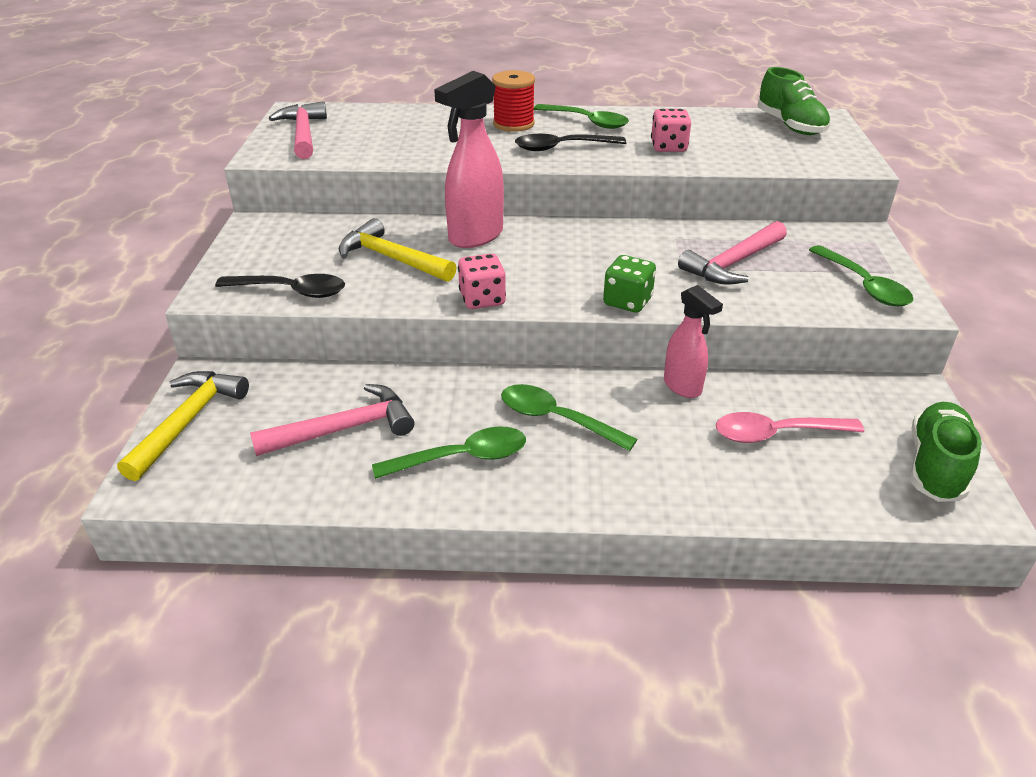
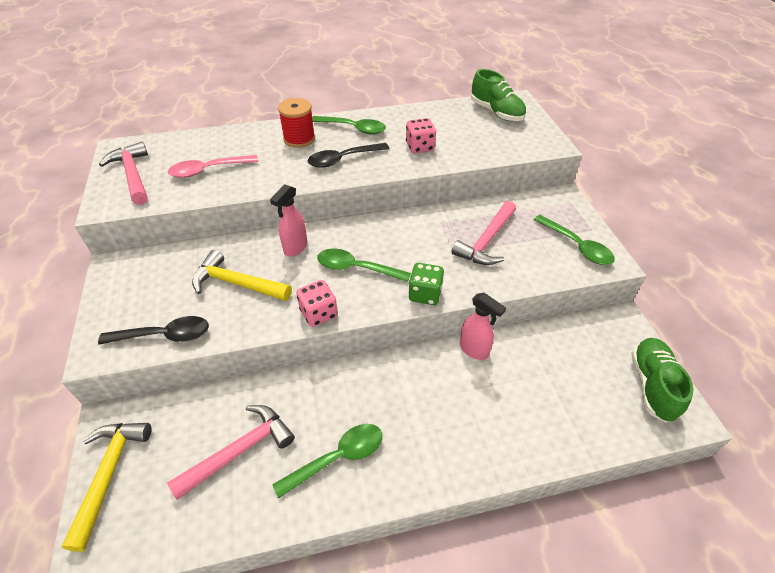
camera: 15 degrees left, 10 degrees up
(475, 237) = (295, 248): pink spray bottle -> pink spray bottle, size x0.61
(556, 419) = (395, 402): green spoon -> green spoon (356, 268)
(776, 434) = (546, 380): pink spoon -> pink spoon (208, 170)

